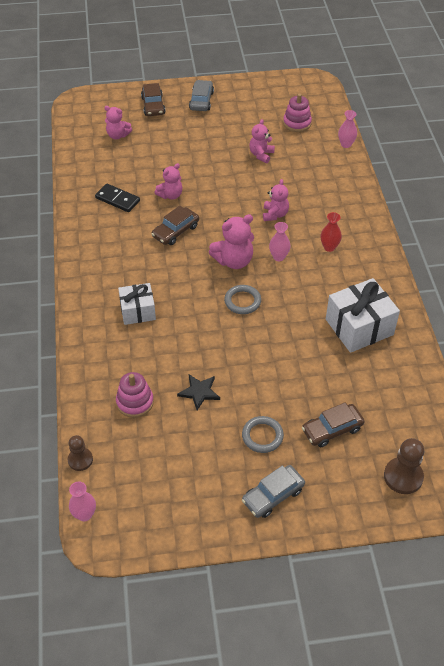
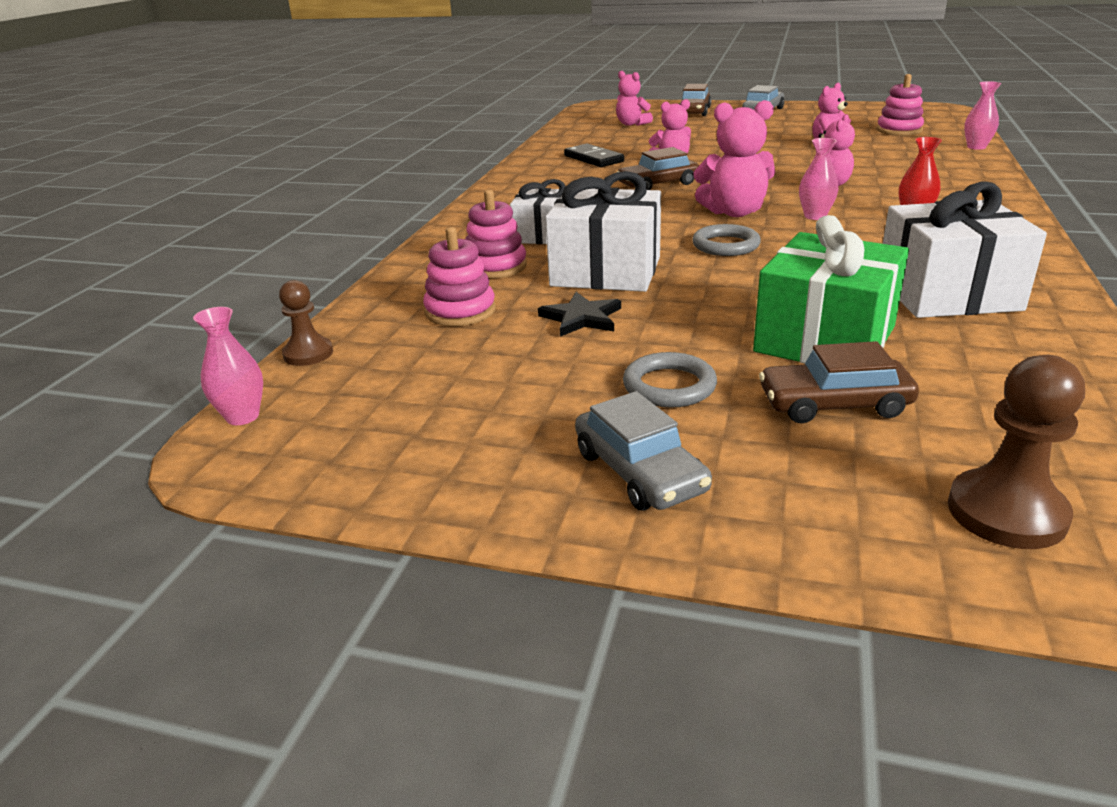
camera: 25 degrees right, 20 degrees down
(128, 353) = (495, 267): none -> pink stacking toy
(191, 344) = (606, 271): none -> white gift
(273, 495) = (639, 472): grey car -> grey car turned 105 degrees counterclockwise
(316, 381) = (825, 339): none -> green gift

